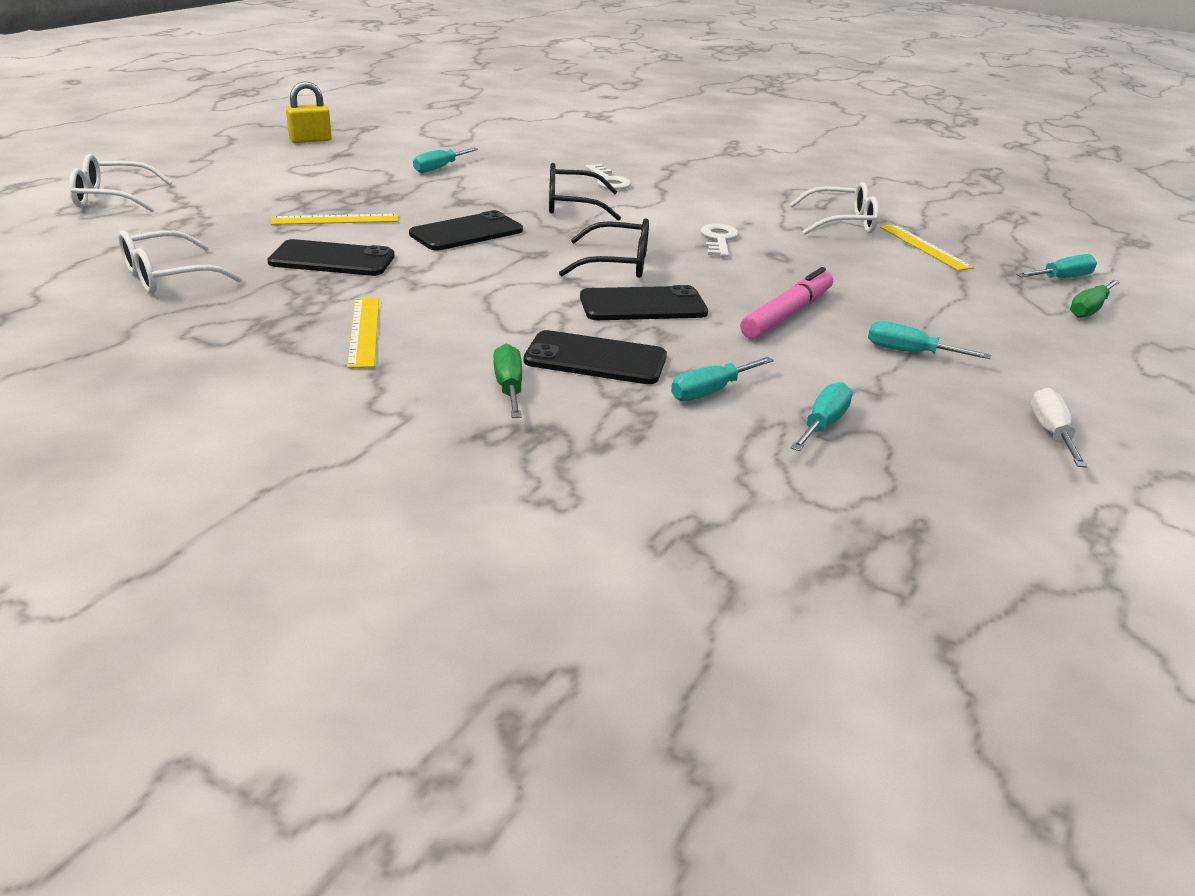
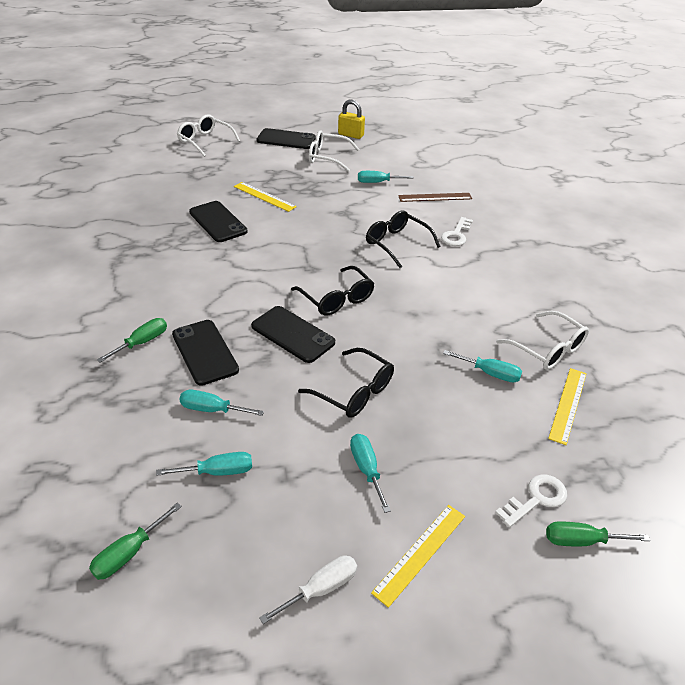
camera: 50 degrees right, 10 degrees up
(167, 277) = (145, 199): white glasses -> white glasses (327, 157)
(364, 331) = (153, 273): yellow ruler -> yellow ruler (420, 553)
(466, 232) = (305, 235): black phone -> black phone (286, 139)
(524, 161) = (435, 197): none -> brown ruler
(719, 240) = (430, 315): white key -> white key (536, 499)
(787, 314) = (354, 392): pink marker -> black glasses
(899, 521) = (129, 553): none -> green screwdriver
(1062, 278) = (625, 502): turquoise screwdriver -> turquoise screwdriver (490, 373)

